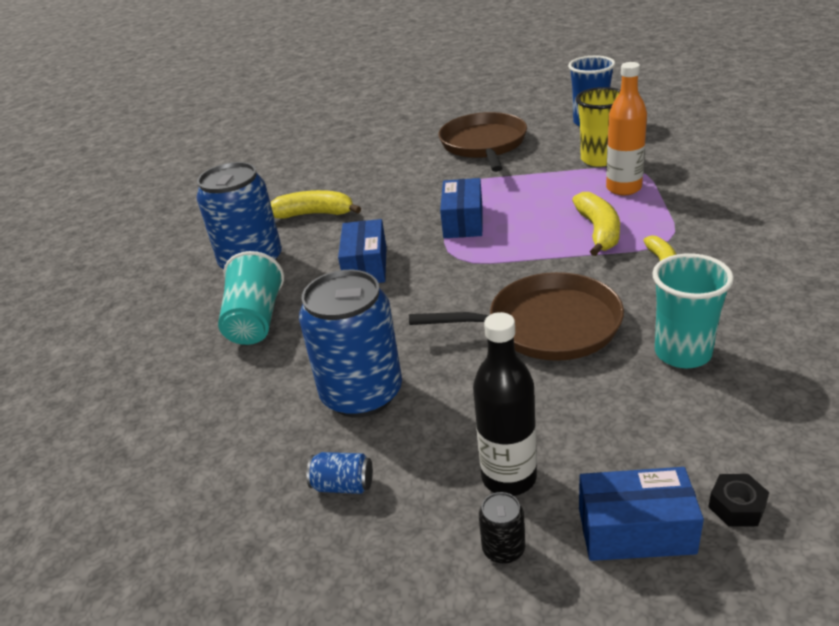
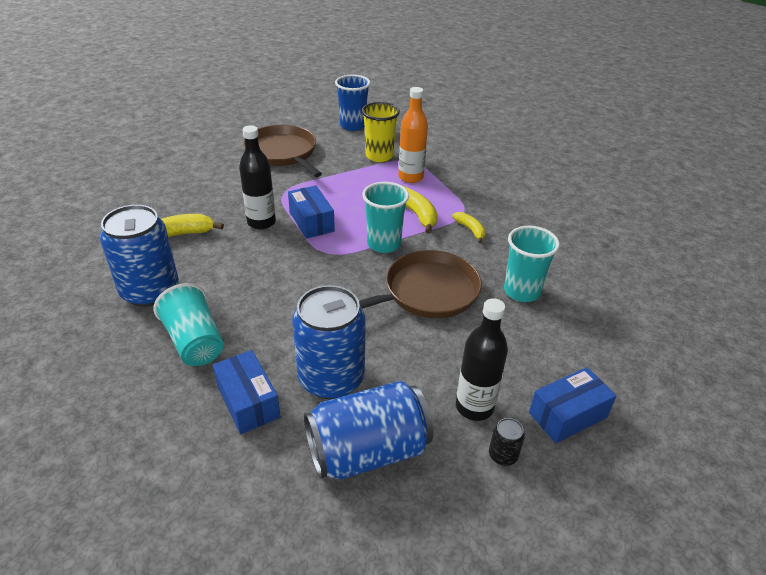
camera: 35 degrees left, 5 degrees up
(343, 485) = (367, 451): blue can -> blue can, size x2.47
(366, 266) = (258, 274): blue box -> blue box (248, 402)
(407, 214) = (261, 222): none -> black bottle
(531, 260) = (384, 244): none -> turquoise cup
(736, 506) = (608, 381): black nut -> none

